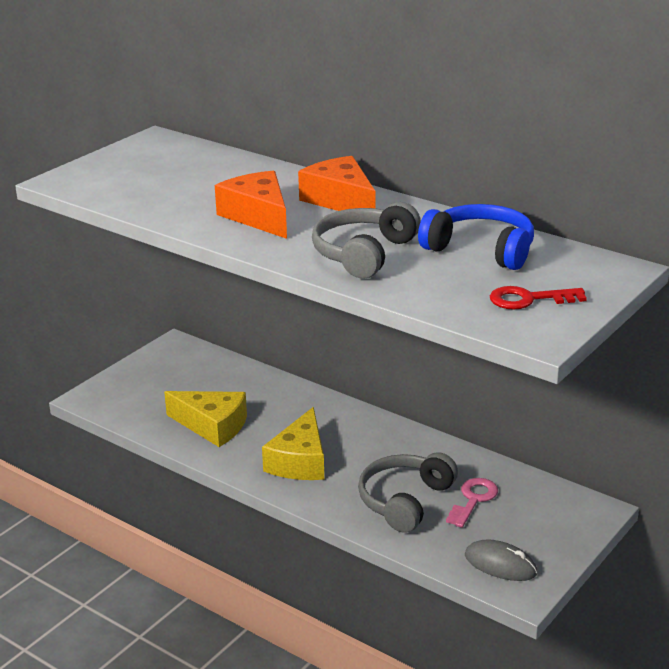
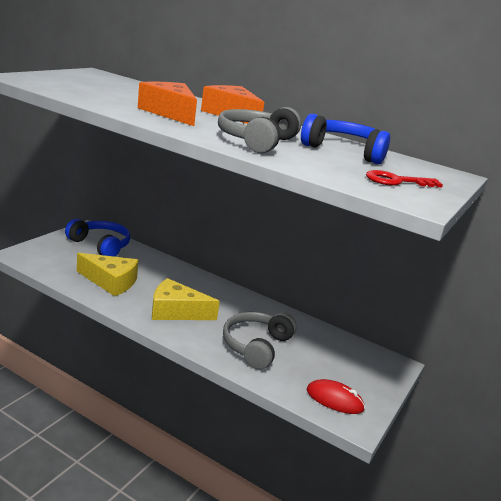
camera: 10 degrees left, 5 degrees down
(195, 370) = (100, 245): none -> blue headphones
(300, 461) = (176, 311): yellow cheese -> yellow cheese turned 90 degrees clockwise
(473, 500) = (306, 349): pink key -> none
(500, 564) = (334, 400): grey mouse -> red mouse

